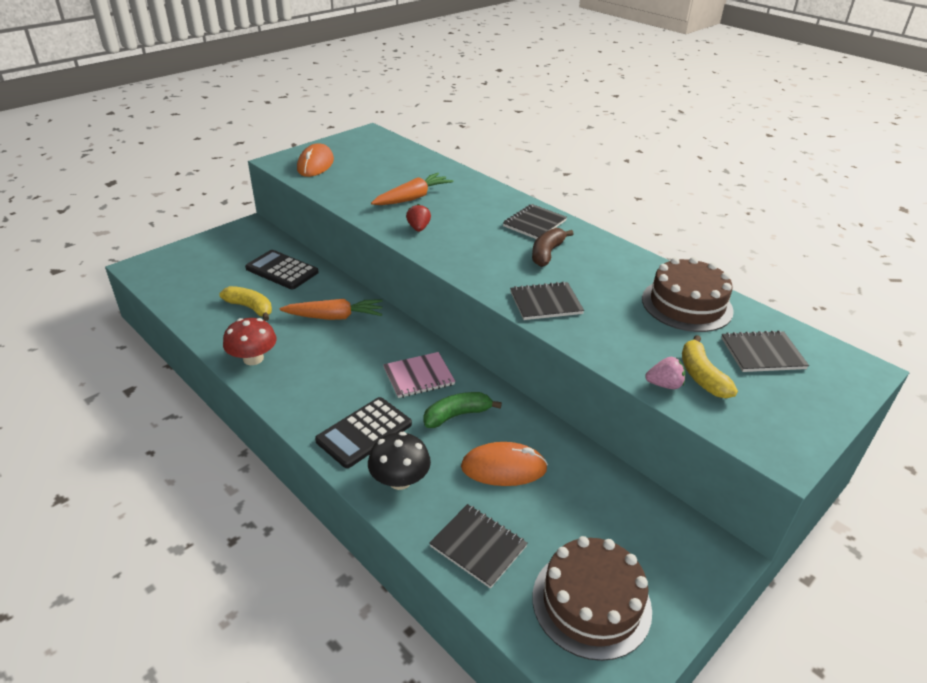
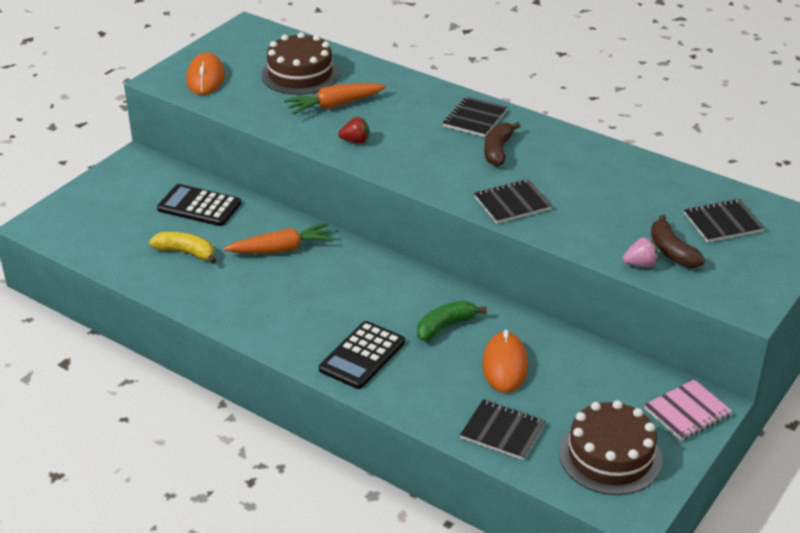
camera: 10 degrees left, 0 degrees up
(253, 358) = (217, 304): red mushroom -> none
(399, 480) = (413, 391): black mushroom -> none
(413, 198) = (334, 105): orange carrot -> orange carrot turned 150 degrees counterclockwise
(418, 228) = (355, 141): red strawberry -> red strawberry turned 105 degrees clockwise
(419, 376) = (394, 296): pink notebook -> pink notebook (687, 412)
(503, 468) = (505, 365): orange mouse -> orange mouse turned 75 degrees counterclockwise
(687, 304) = (647, 185): brown cake -> brown cake (300, 74)
(701, 376) = (672, 251): yellow banana -> brown banana

